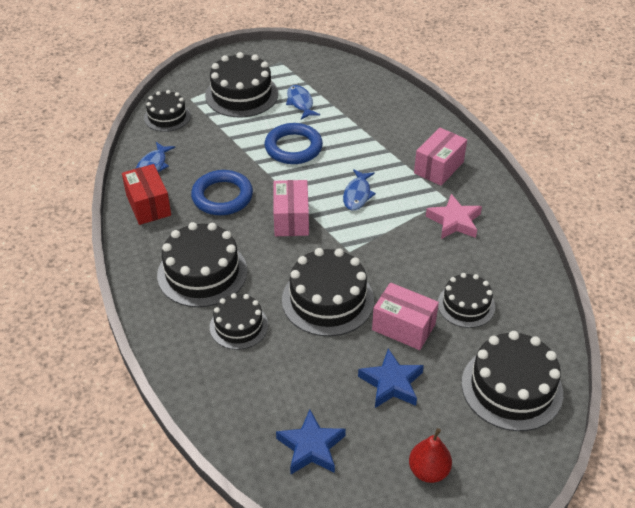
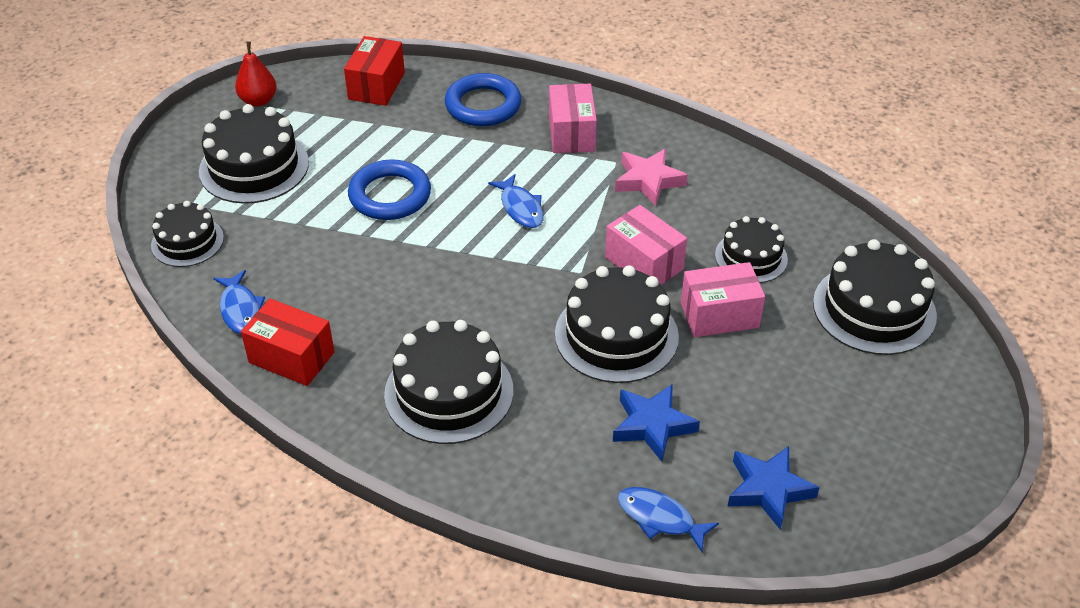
camera: 40 degrees left, 0 degrees up
(222, 196) = (371, 295): blue ring -> blue ring (483, 105)
(238, 326) = (557, 422): black cake -> none
(291, 219) = (480, 275): pink box -> pink box (644, 263)
(300, 103) = (339, 141): blue fish -> blue fish (660, 518)
(355, 82) = (376, 86): none -> red box
(391, 383) = (770, 376): blue star -> blue star (652, 425)
(428, 471) = (892, 434): red pear -> red pear (258, 101)

